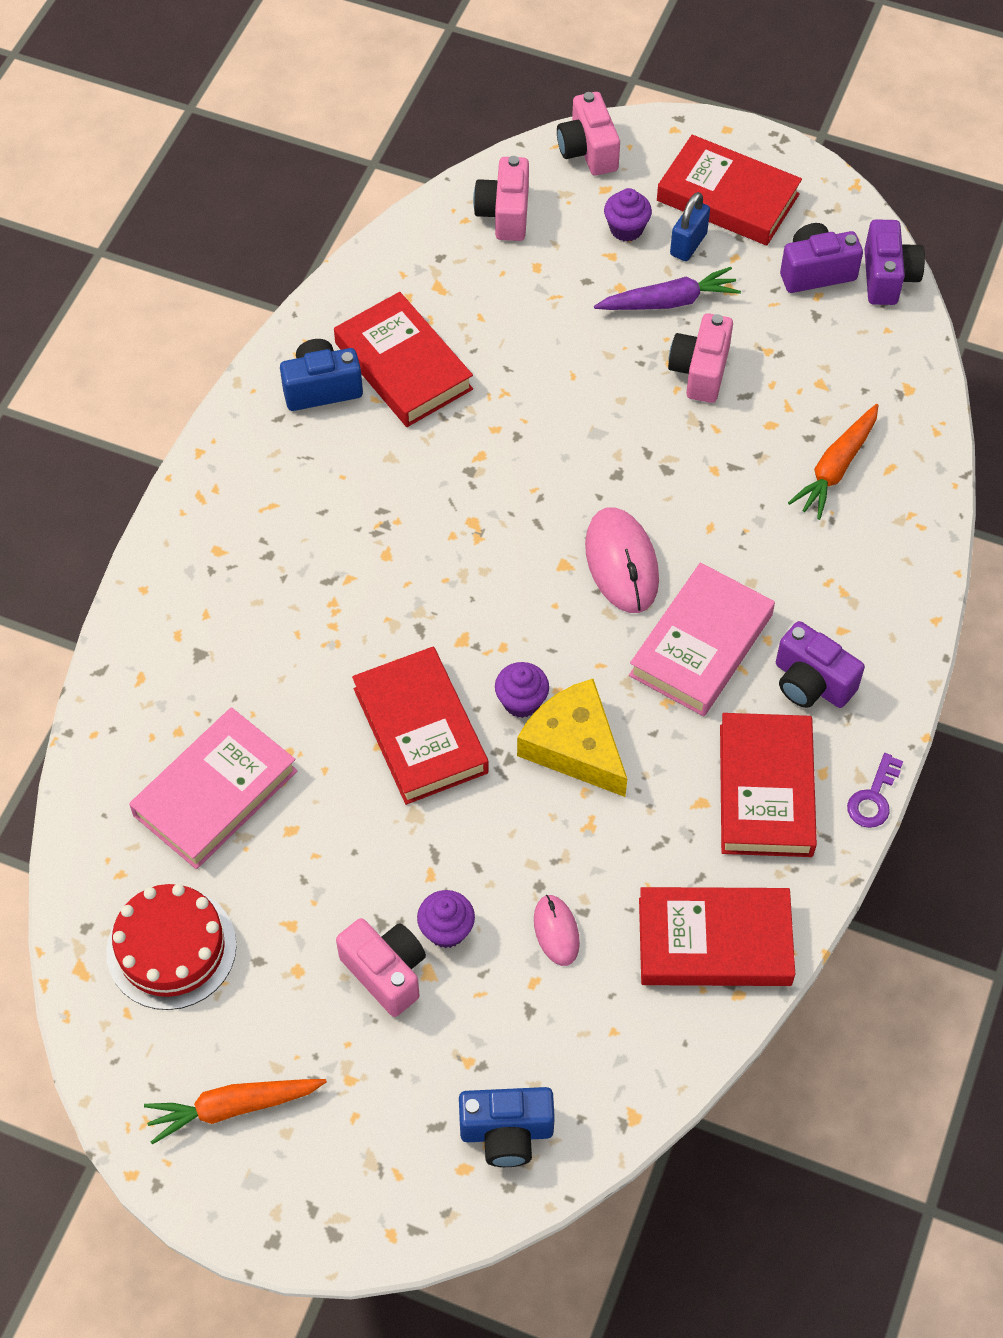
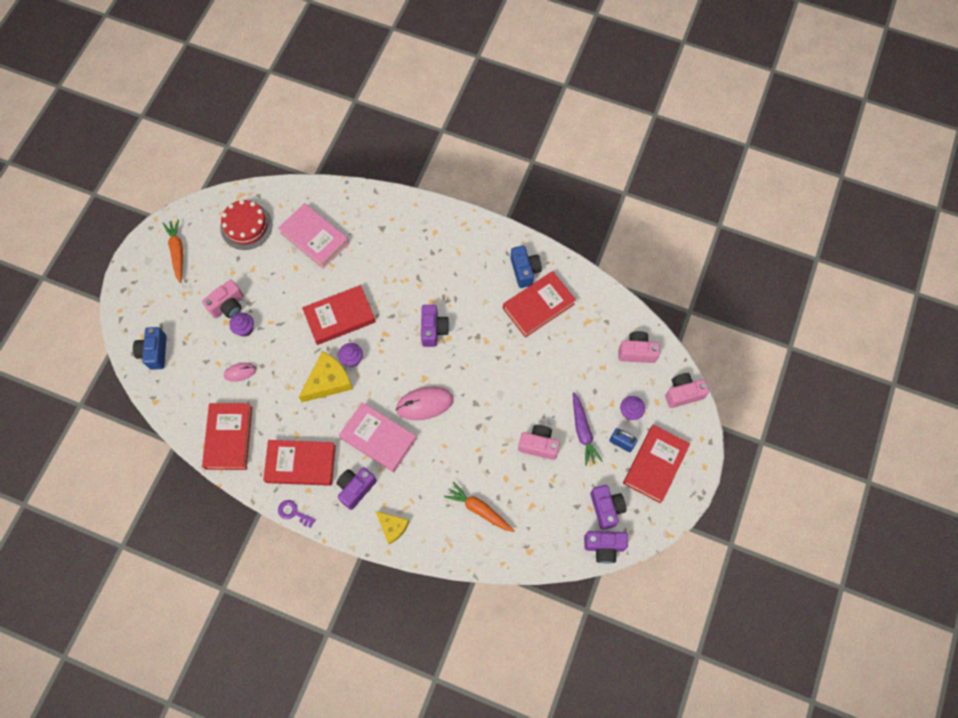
camera: 90 degrees right, 10 degrees up
(454, 549) = (433, 330): none -> purple camera
(885, 614) = (392, 527): none -> yellow cheese

